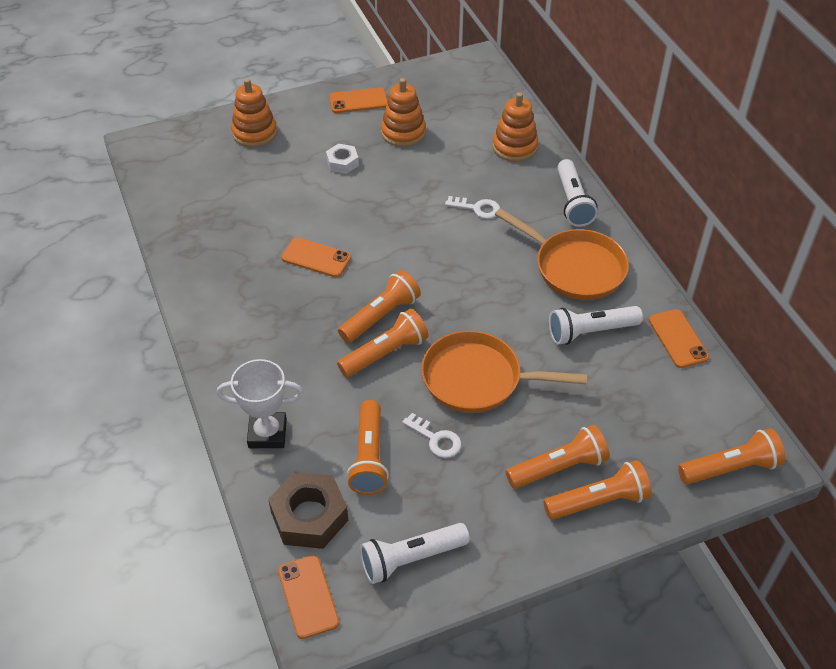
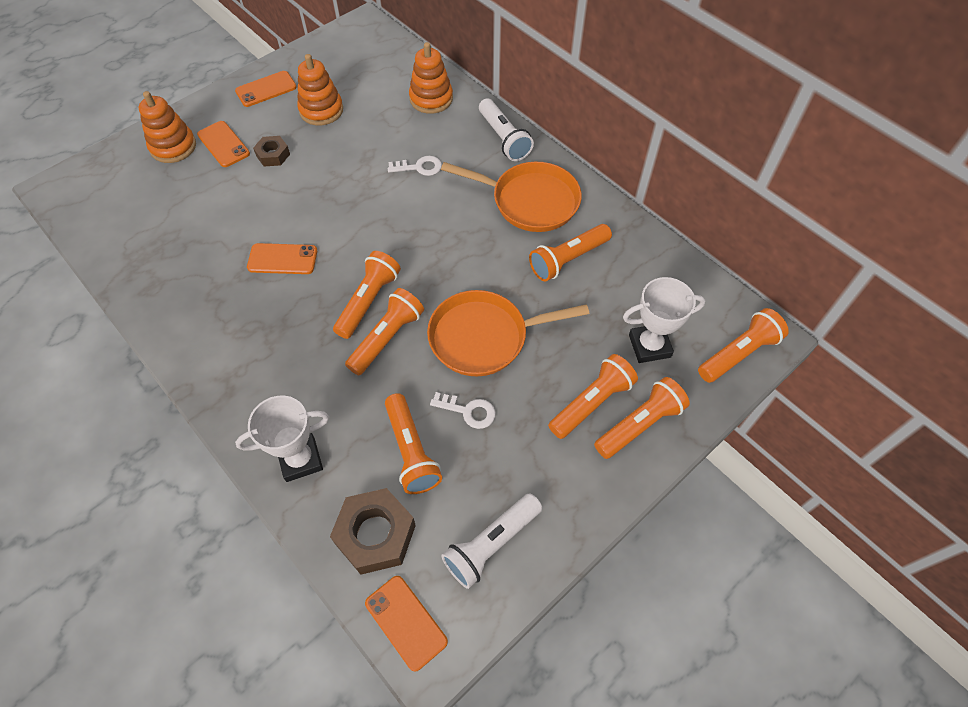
camera: 20 degrees left, 10 degrees up
(342, 162) = (273, 155): white nut -> brown nut
(590, 332) = (568, 259): white flashlight -> orange flashlight
(640, 434) = (649, 346): none -> white trophy
(678, 339) = (646, 243): orange phone -> orange phone (223, 144)

